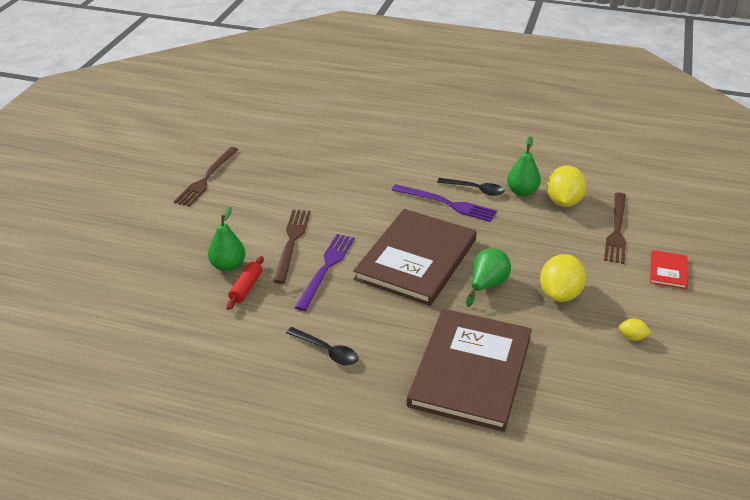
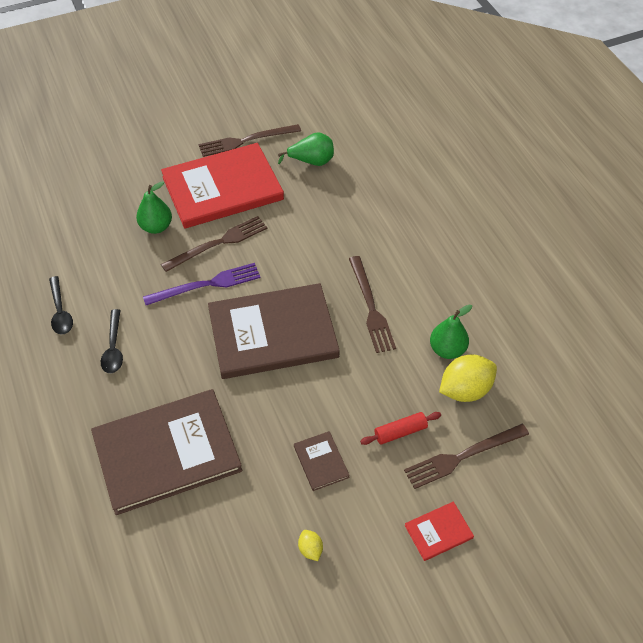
camera: 50 degrees right, 15 degrees up
(238, 213) = (222, 188): none -> red book
(246, 288) = (141, 254): red rolling pin -> red rolling pin (400, 432)
(447, 204) = (371, 307): purple fork -> brown fork
(475, 190) = (413, 314): black spoon -> black spoon (60, 312)
(487, 285) = (285, 401): green pear -> green pear (311, 161)
(560, 294) = (321, 462): yellow lemon -> brown book

